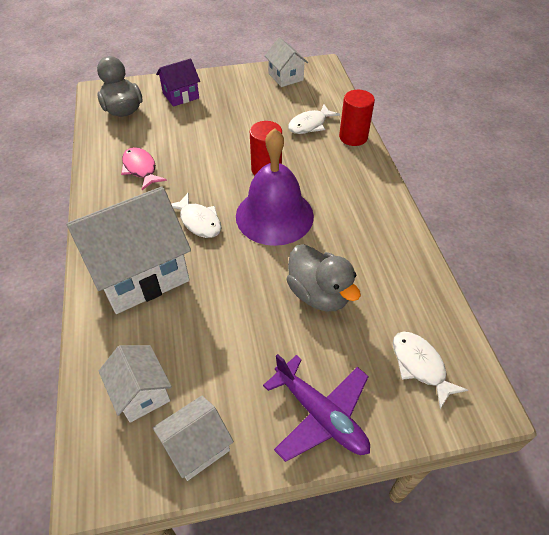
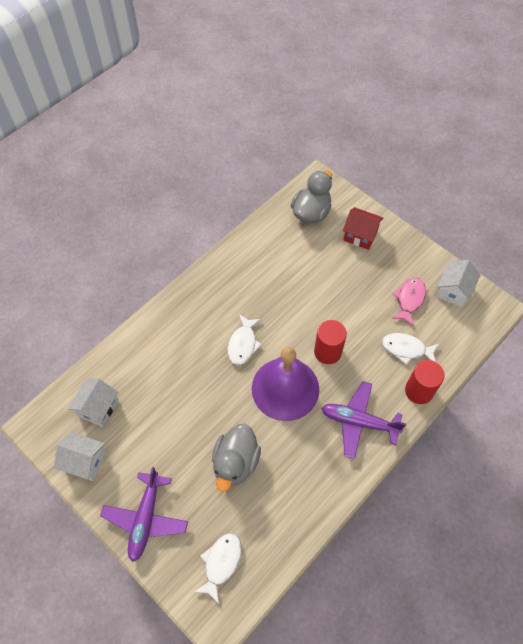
camera: 55 degrees right, 10 degrees up
(140, 272) = (176, 342): white house -> none
(141, 169) = (262, 271): pink fish -> pink fish (409, 300)
(181, 95) = (360, 235): purple house -> red house
(350, 185) = (359, 422): none -> purple plane

